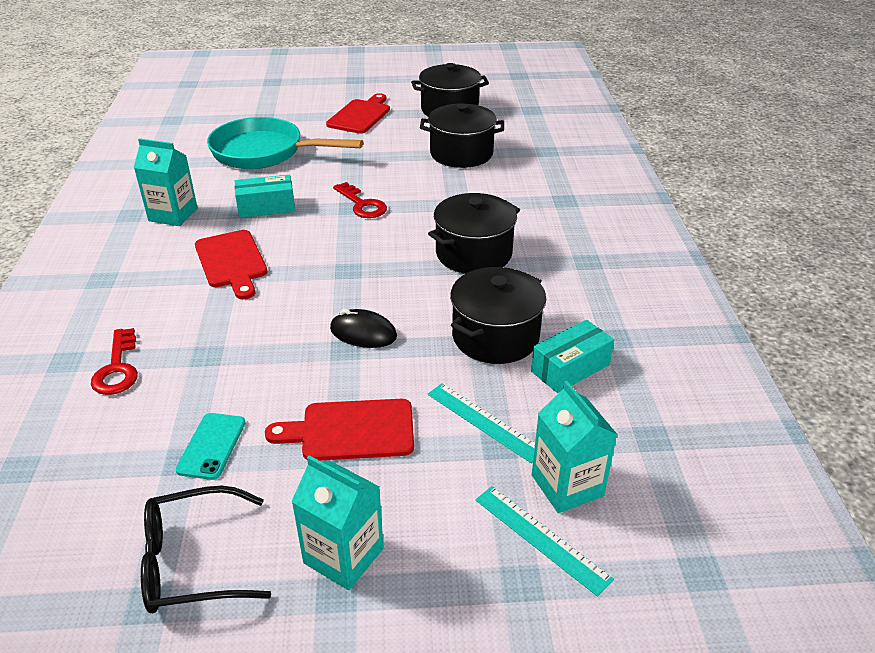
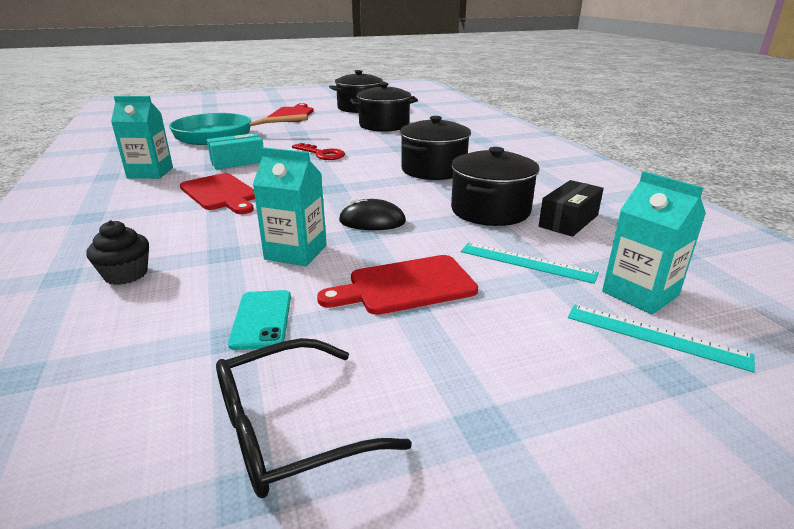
camera: 15 degrees left, 10 degrees down
(117, 368) = (126, 274): red key -> black cupcake
(343, 555) = (469, 388): turquoise carton -> turquoise carton (296, 252)
(570, 368) = (568, 221): turquoise box -> black box

